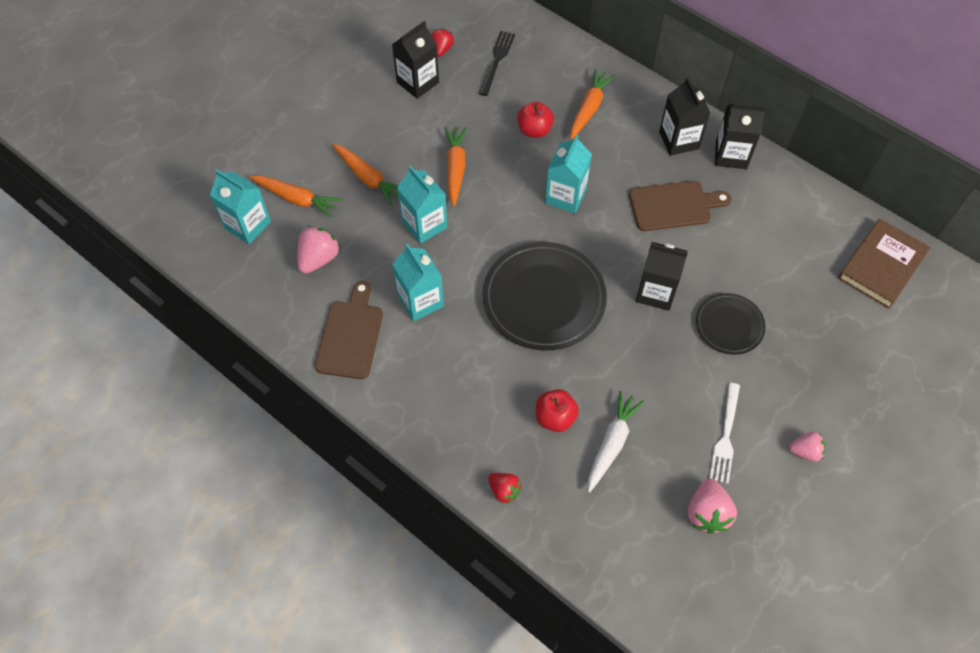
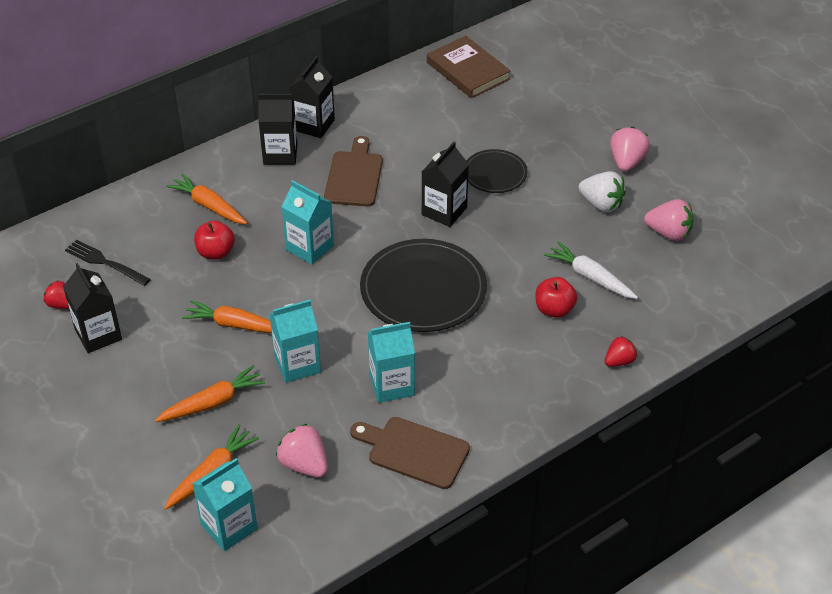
camera: 75 degrees left, 15 degrees down
(725, 436) = (601, 204): white fork -> white strawberry
(805, 451) = (626, 162): pink strawberry -> pink strawberry, size x1.54

